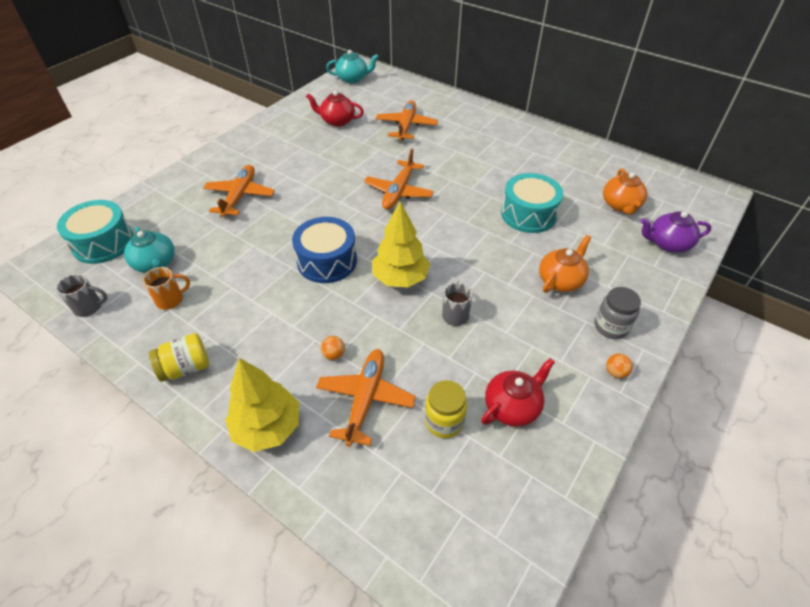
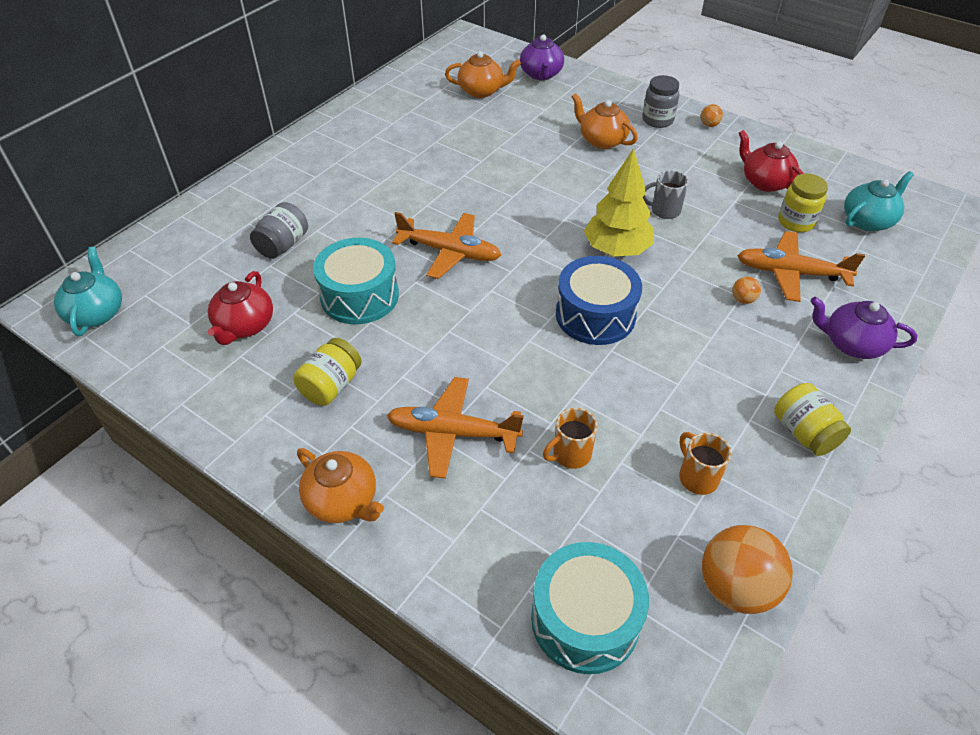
camera: 90 degrees left, 0 degrees up
(89, 307) = (736, 587): grey mug -> orange ball
(155, 264) = (627, 517): turquoise teapot -> turquoise teapot (868, 220)
(208, 161) = (343, 501): none -> orange teapot
(209, 242) = (570, 454): none -> orange mug
(268, 427) = (852, 344): yellow tree -> purple teapot
(286, 152) = (331, 386): none -> yellow jar
(406, 126) = (283, 245): orange plane -> grey jar
(528, 214) = (497, 150): turquoise drum -> turquoise drum (359, 296)

